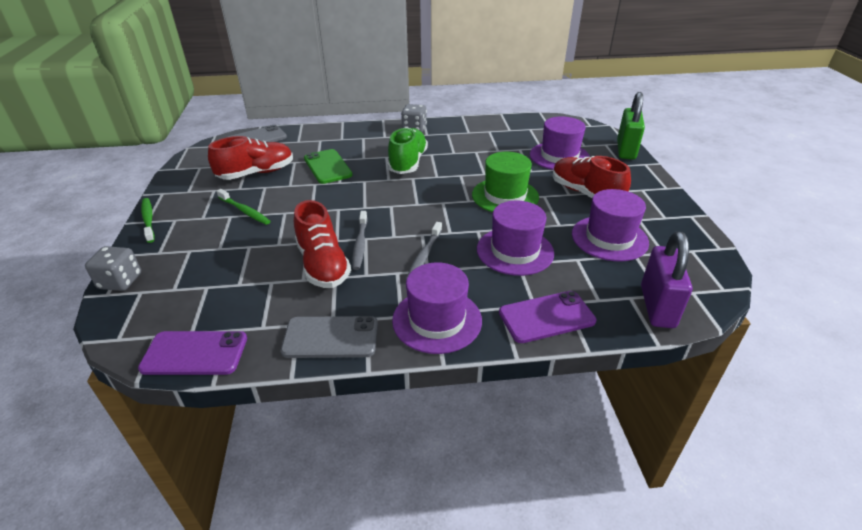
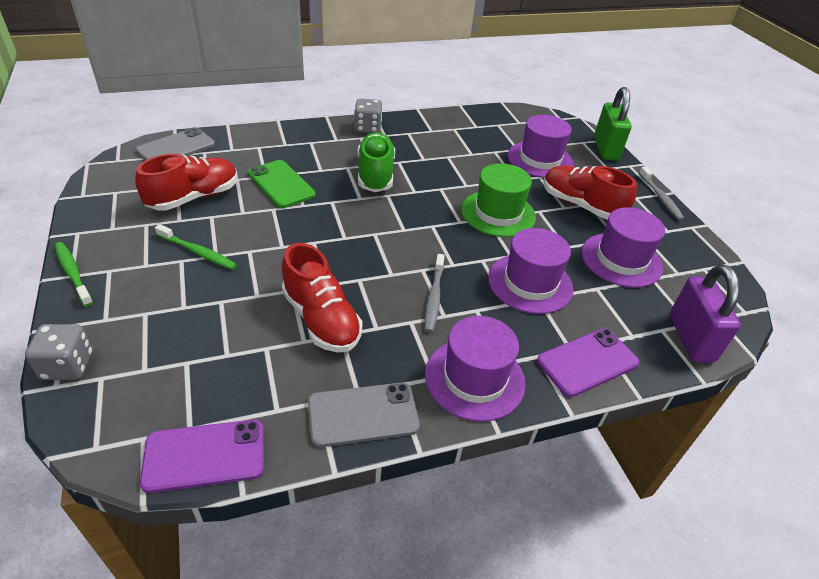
camera: 15 degrees left, 5 degrees up
(360, 244) = (356, 288): grey toothbrush -> grey toothbrush (660, 198)

